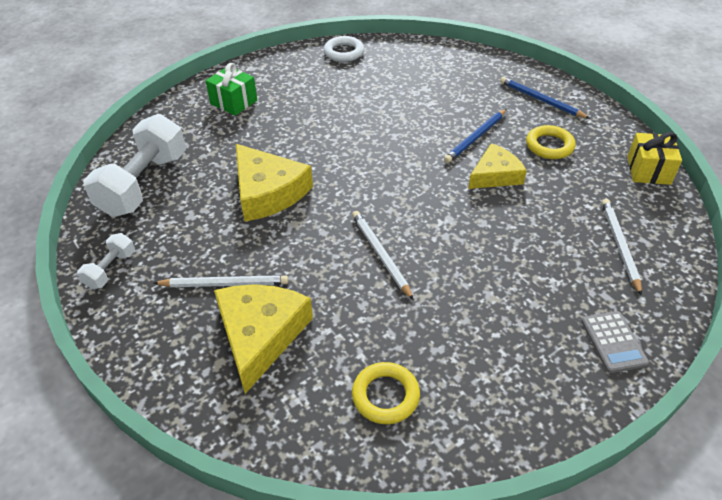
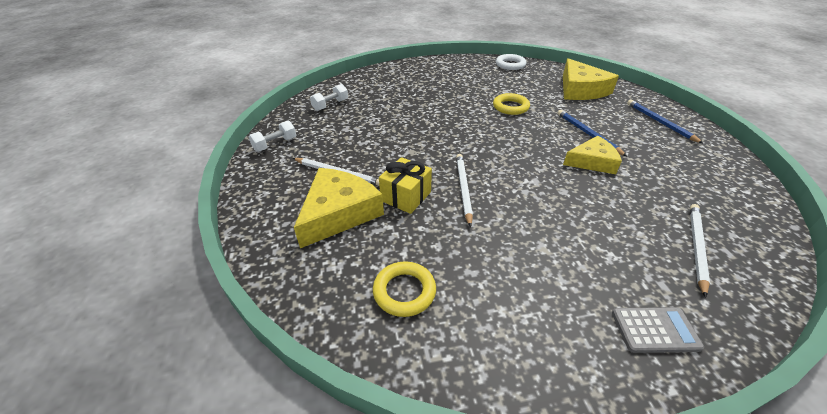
camera: 25 degrees right, 5 degrees down
(144, 184) = (330, 105): white dumbbell -> white dumbbell, size x0.47
(234, 102) = (417, 76): green gift -> none
(268, 192) = (405, 128): yellow cheese -> yellow cheese (580, 90)
(475, 138) = (587, 133): blue pencil -> blue pencil turned 90 degrees clockwise
(549, 146) = (653, 154): yellow ring -> yellow ring (510, 107)
(613, 342) = (655, 330): grey calculator -> grey calculator turned 105 degrees counterclockwise
(648, 170) = (752, 196): yellow gift -> yellow gift (406, 196)

